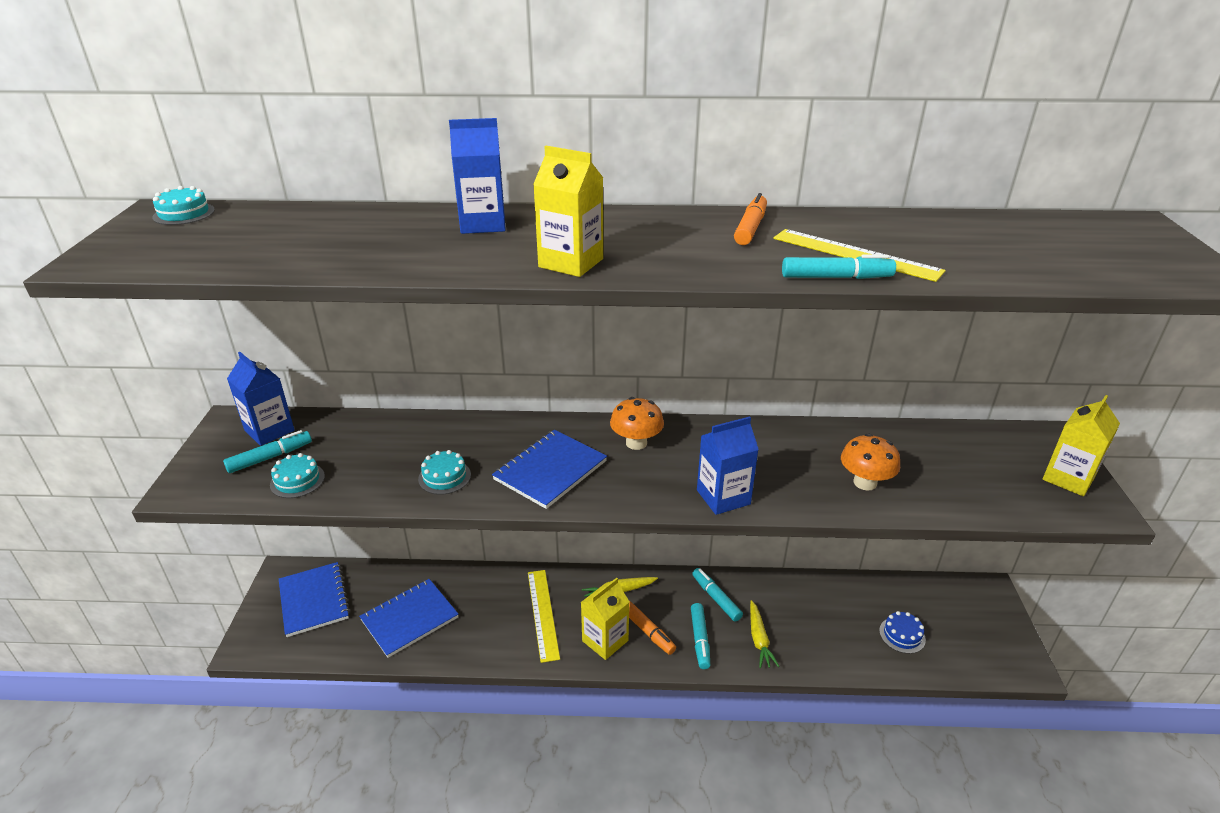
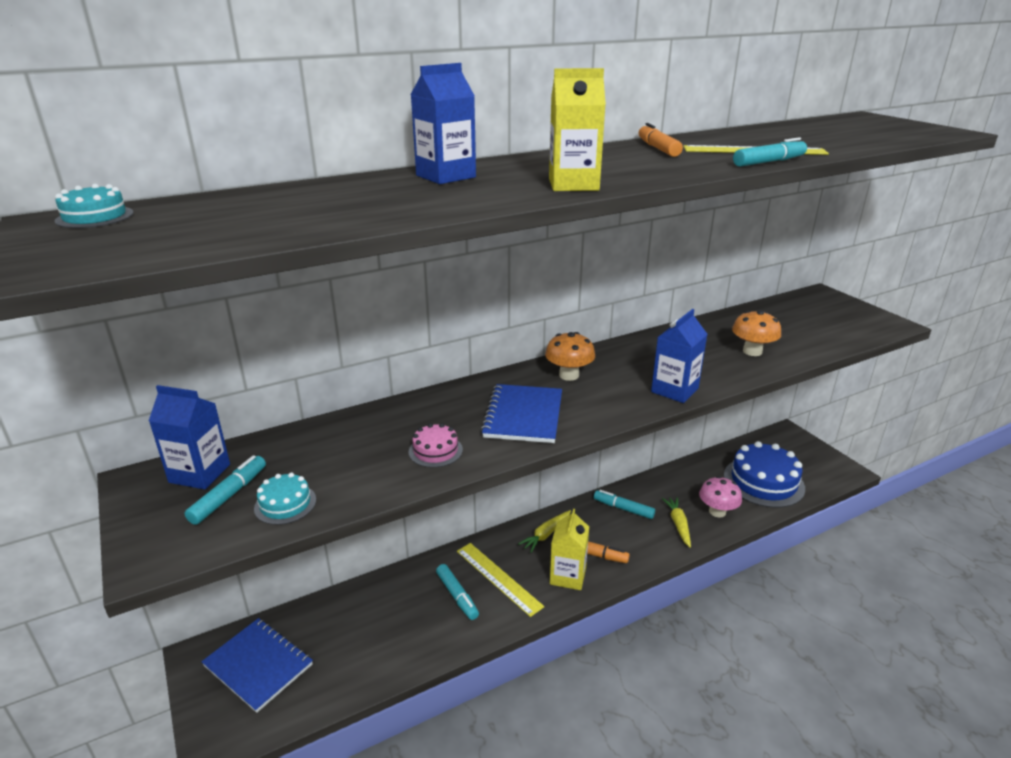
camera: 30 degrees left, 5 degrees down
(409, 619) = (377, 636): blue notebook -> none
(444, 477) = (435, 451): turquoise cake -> pink cake
(700, 639) = (638, 543): turquoise marker -> turquoise marker (457, 596)
(759, 639) = (678, 524): yellow carrot -> yellow carrot turned 150 degrees counterclockwise
(815, 644) = (717, 511): none -> pink mushroom
(902, 635) = (763, 482): blue cake -> blue cake, size x2.16
(1068, 478) = (857, 313): yellow carton -> none

